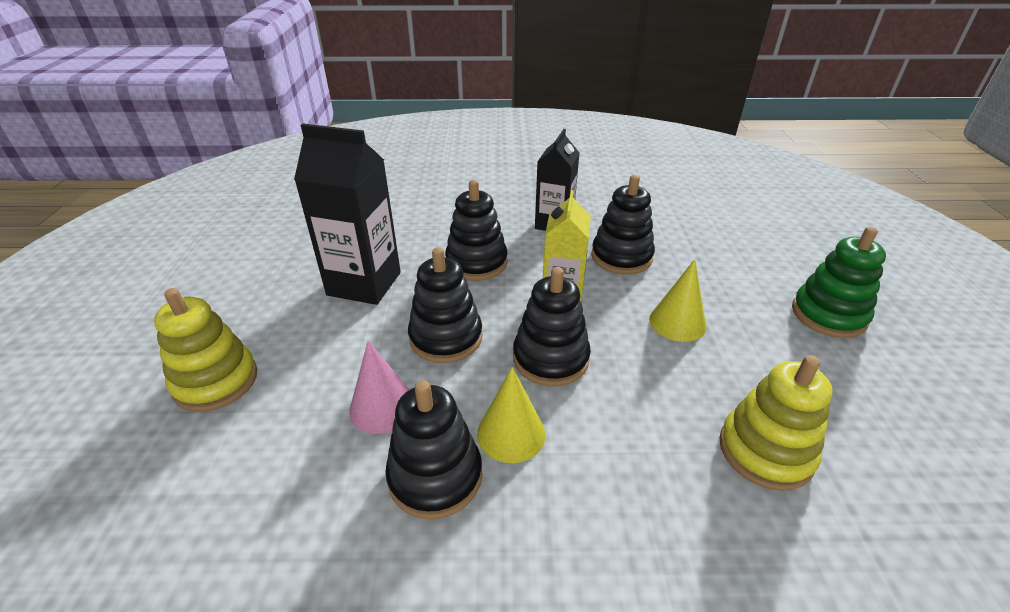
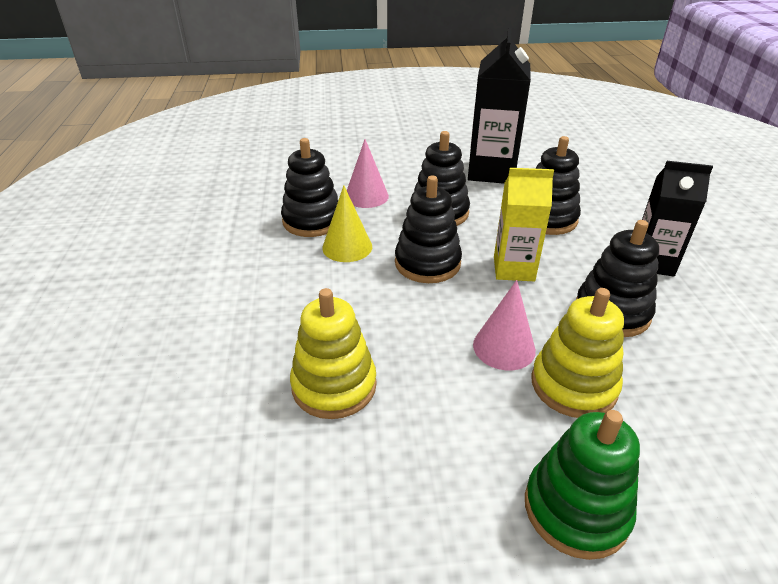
camera: 85 degrees right, 0 degrees up
(216, 381) = (380, 142): yellow stacking toy -> yellow stacking toy (573, 385)
(677, 322) = (504, 347): yellow cone -> pink cone

